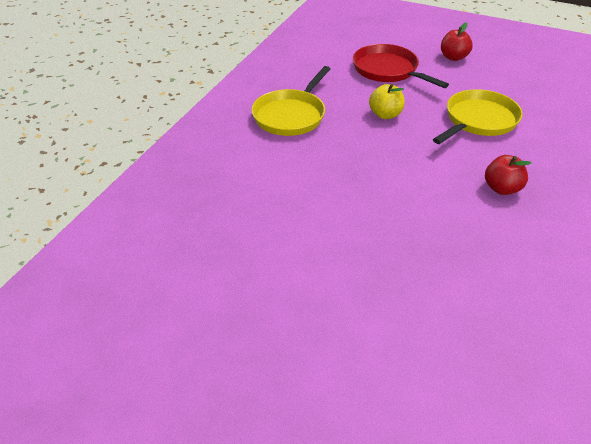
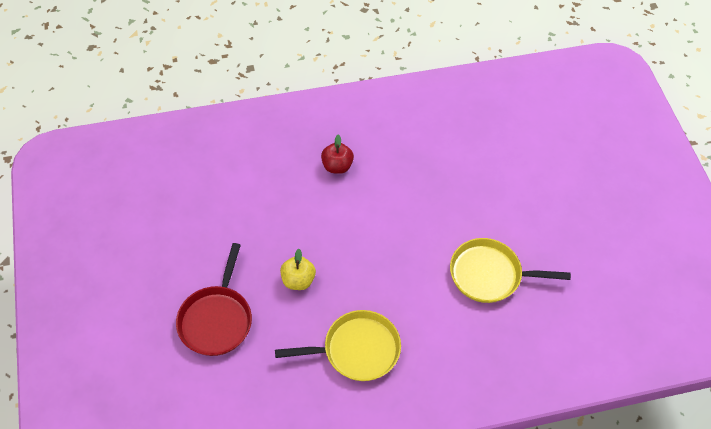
camera: 130 degrees left, 15 degrees up
(453, 57) = (148, 278): red apple -> none
(479, 120) = (255, 213): yellow pan -> yellow pan (489, 274)

